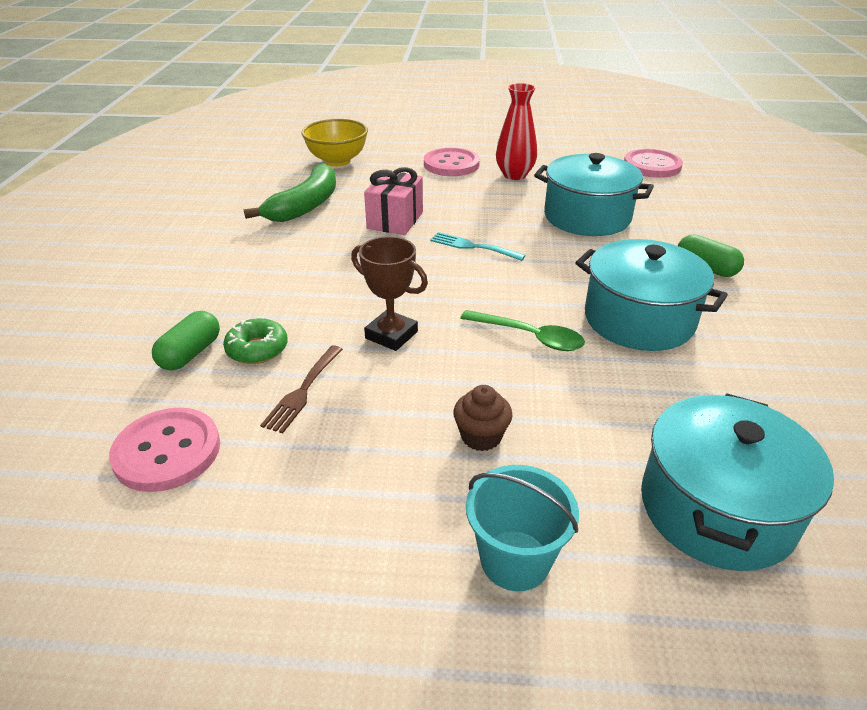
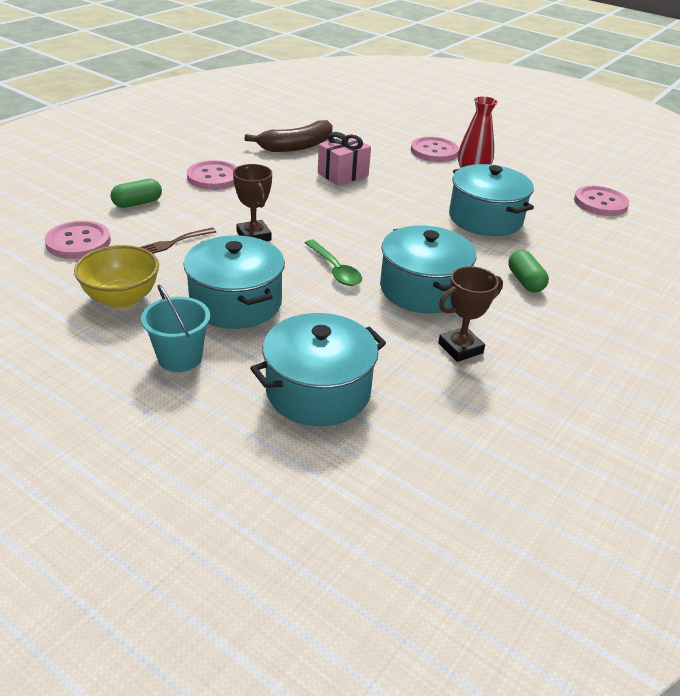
camera: 30 degrees right, 0 degrees up
(252, 278) = (213, 177): none -> pink button
(257, 349) = (173, 214): green donut -> none
(305, 205) = (296, 146): green banana -> brown banana
(337, 161) = (355, 124): yellow bowl -> yellow bowl (122, 299)
(472, 246) = (372, 208): turquoise fork -> none
(481, 436) = (236, 303): brown cupcake -> turquoise pot
(759, 370) = (460, 348): none -> brown trophy

